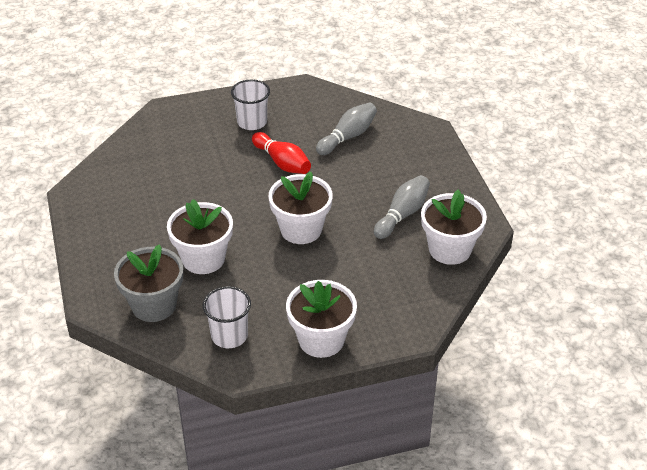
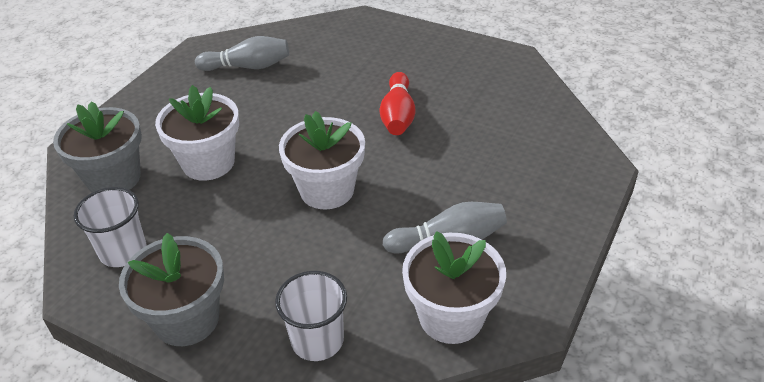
camera: 45 degrees right, 0 degrees up
(252, 122) = (420, 65): white cup -> white cup (317, 340)
(321, 340) = (187, 319): white flower pot -> grey flower pot
(348, 137) = (496, 125): grey bowling pin -> grey bowling pin (248, 67)

